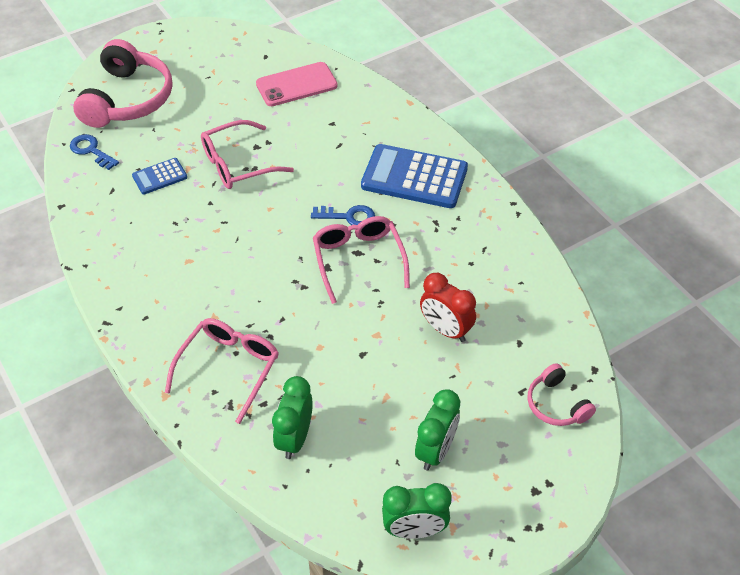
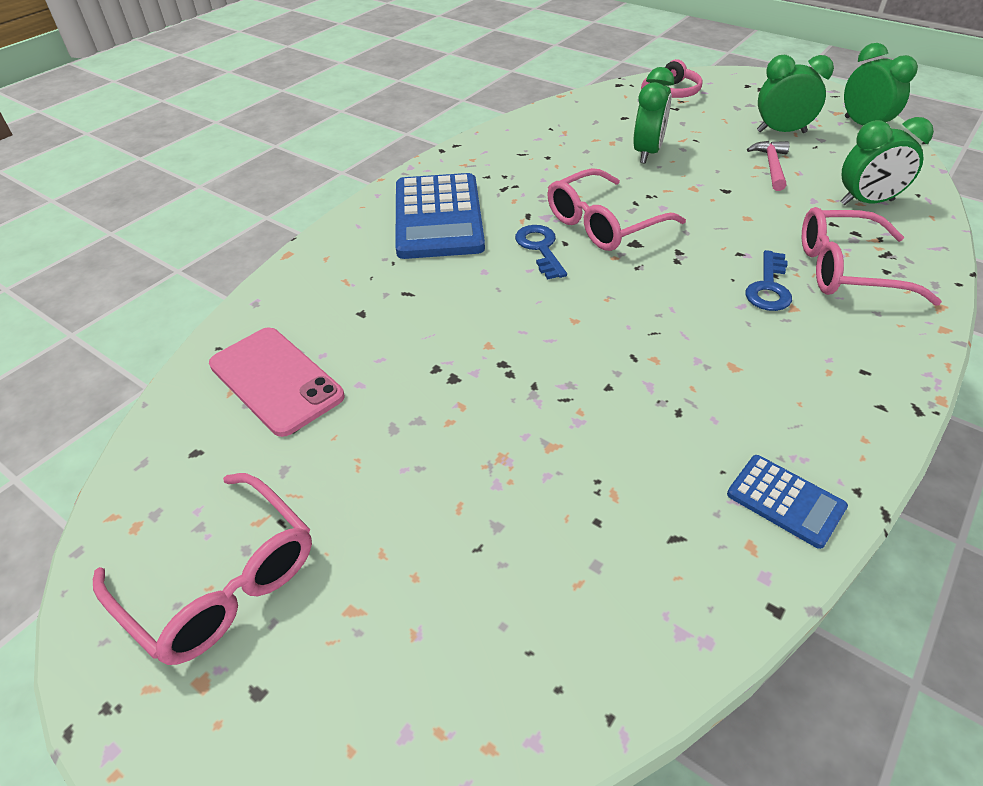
camera: 110 degrees left, 5 degrees down
(91, 151) = (599, 637): blue key -> blue key (769, 287)
(128, 99) = (401, 649): pink headphones -> none
(159, 177) = (596, 477): blue calculator -> blue calculator (785, 501)
(238, 164) = (506, 385): pink glasses -> pink glasses (221, 581)
(381, 406) = (771, 166): none -> pink hammer
(445, 329) = (647, 153): red clock -> green clock

